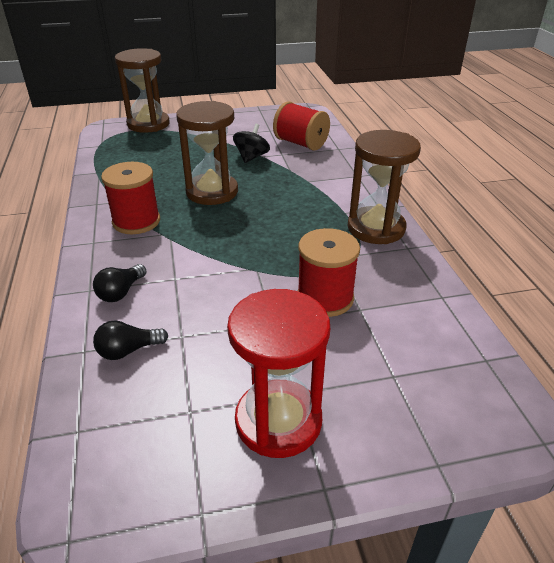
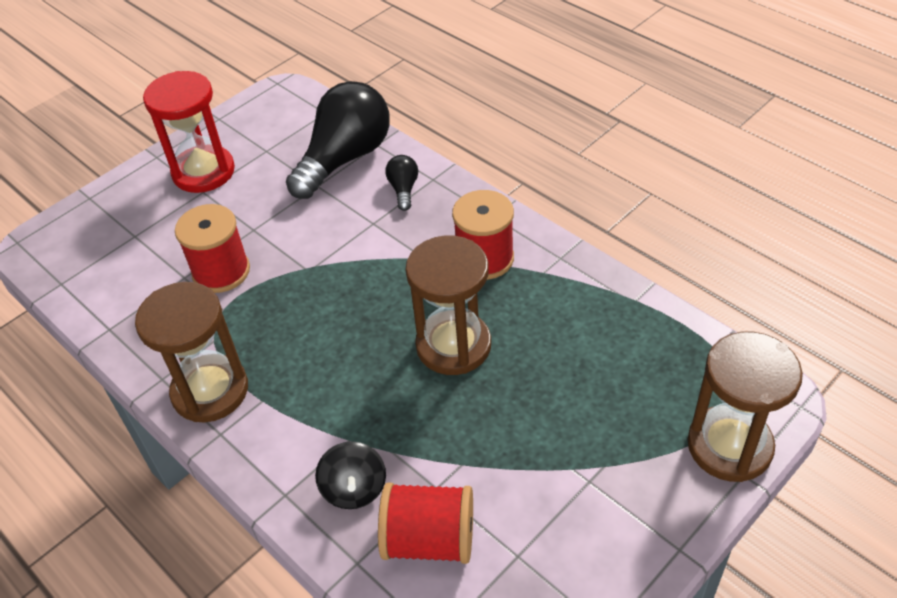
camera: 150 degrees right, 10 degrees up
(128, 350) = (345, 158): black light bulb -> black light bulb, size x2.30
(251, 157) = (473, 450): black spinning top -> black spinning top (354, 489)

